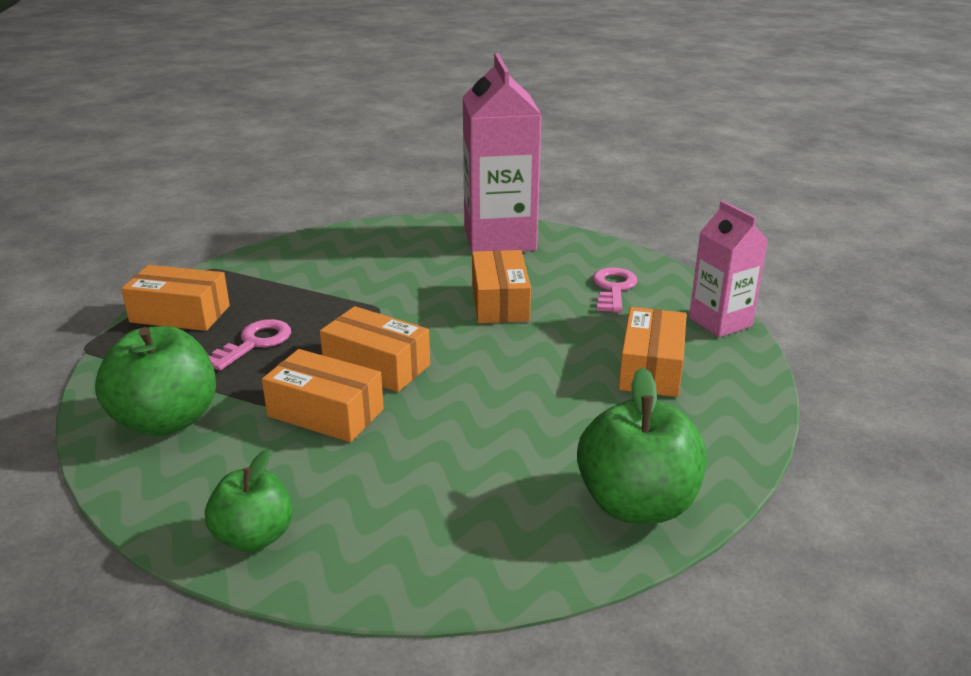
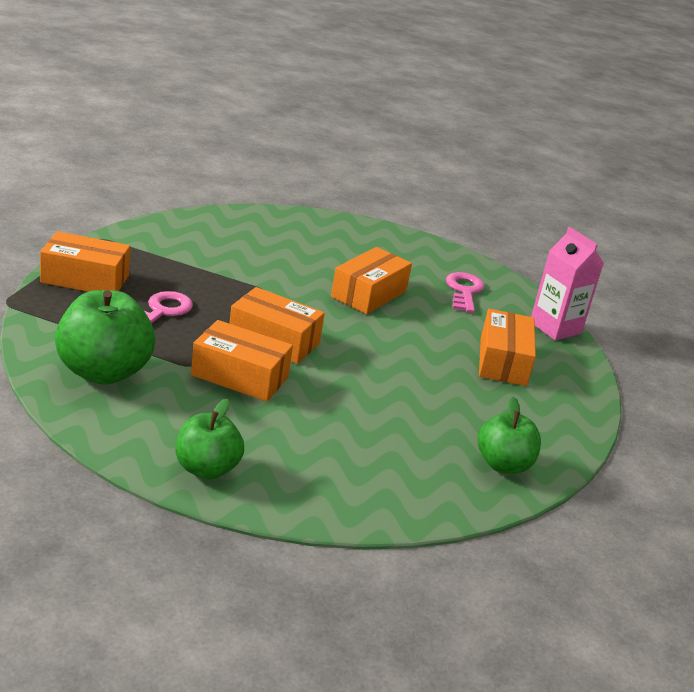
camera: 10 degrees left, 0 degrees up
(499, 239) = (358, 236): pink carton -> none
(500, 302) = (369, 294): orange box -> orange box turned 45 degrees clockwise
(637, 504) = (503, 464): green apple -> green apple, size x0.64

